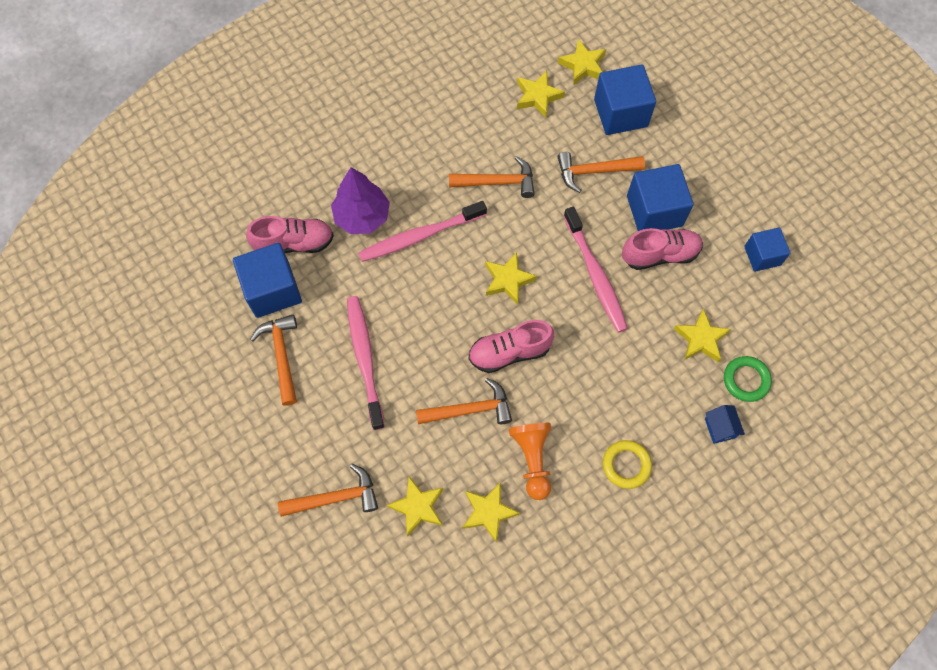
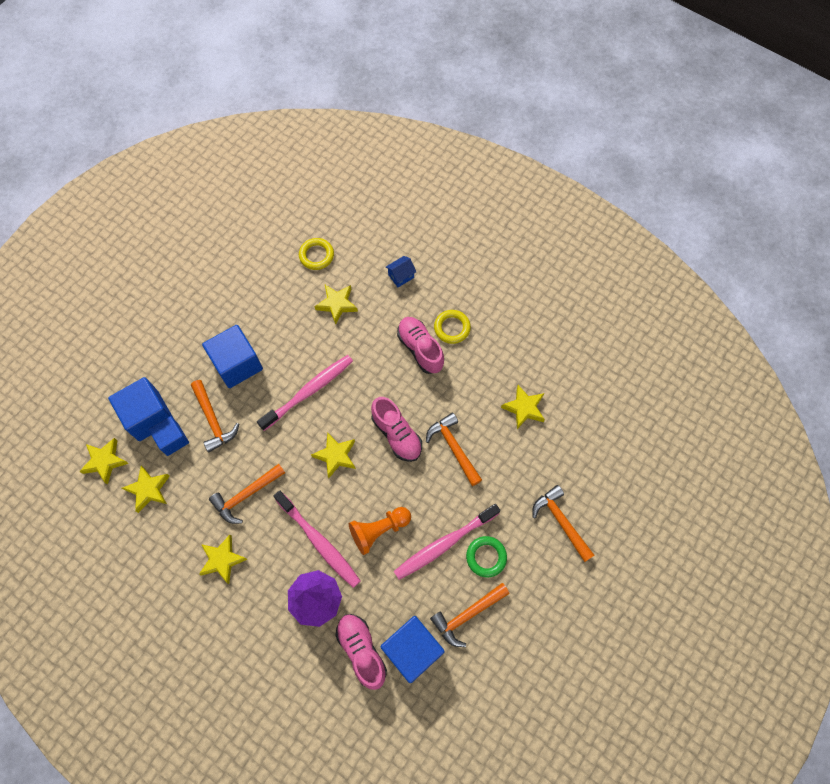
camera: 110 degrees left, 0 degrees up
(418, 507) = (541, 458): yellow star -> yellow star (222, 560)
(497, 182) = (246, 495): orange hammer -> orange hammer turned 105 degrees counterclockwise
(532, 459) = (473, 391): orange pawn -> orange pawn (379, 530)
(660, 254) = (275, 350): pink shoe -> pink shoe (420, 349)
(746, 380) = (358, 268): green ring -> green ring (486, 557)
(762, 256) = (253, 280): blue cube -> blue cube (172, 439)
(778, 336) = (316, 255): none -> yellow ring

